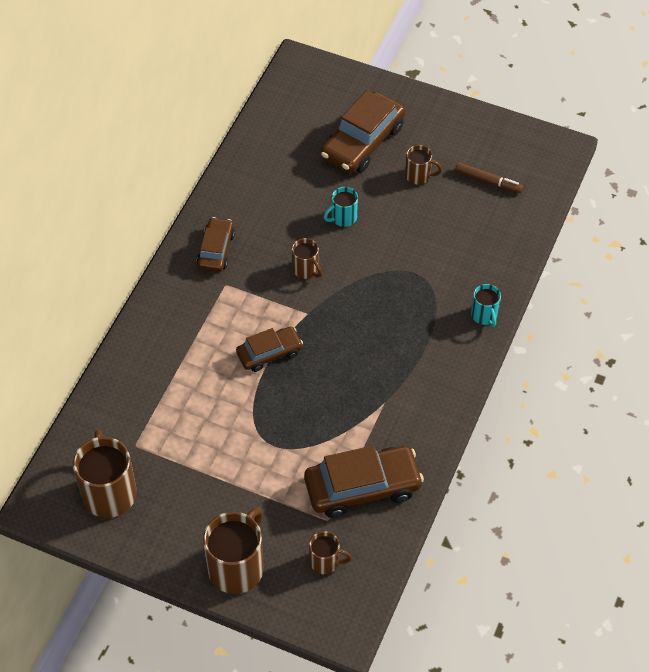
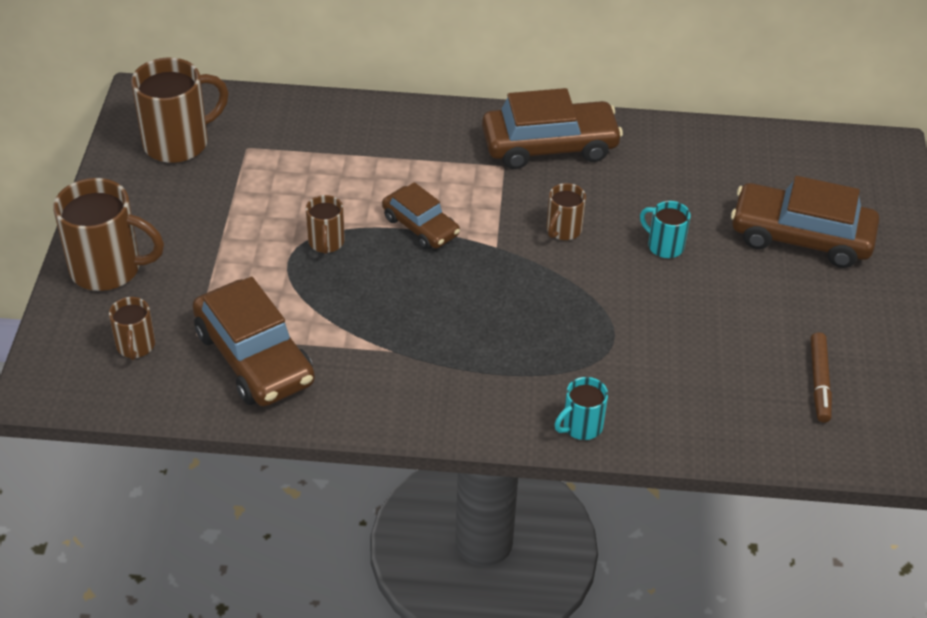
camera: 70 degrees right, 10 degrees down
(216, 250) = (549, 146): brown car -> brown car, size x1.68
(418, 175) = (781, 305): brown mug -> brown mug (326, 242)

